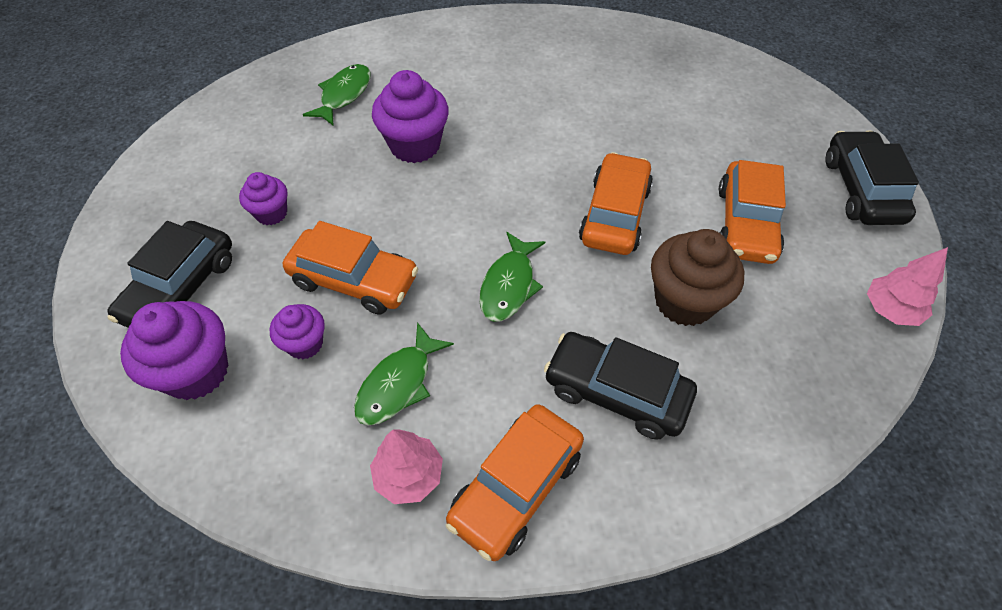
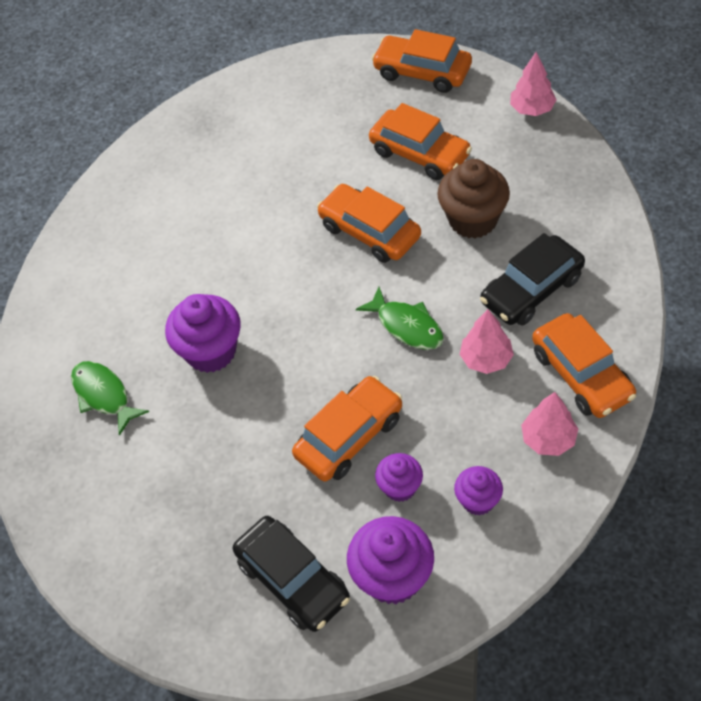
camera: 60 degrees left, 0 degrees up
(271, 213) = (236, 489): purple cupcake -> purple cupcake (478, 500)
(398, 384) = (467, 427): green fish -> none
(497, 374) = (486, 359): none -> pink tree
(861, 189) = (422, 72): black car -> orange car

